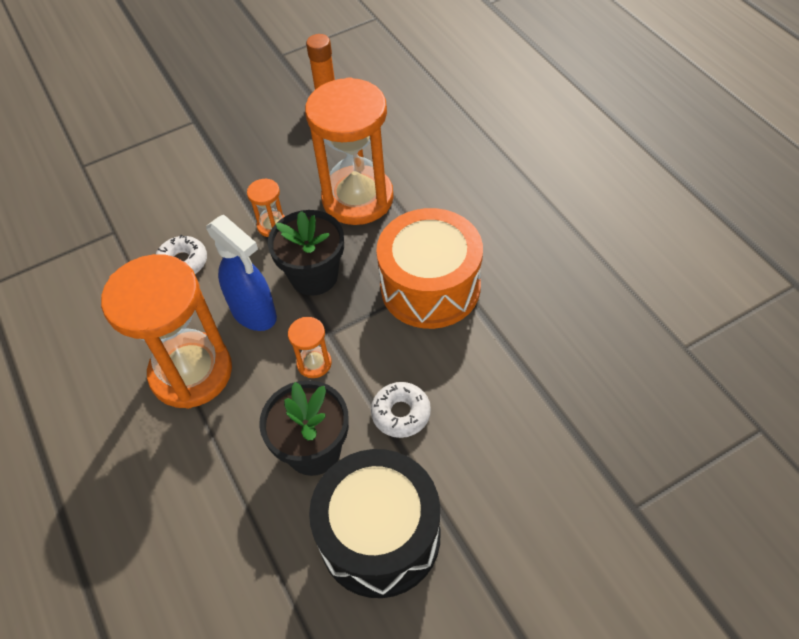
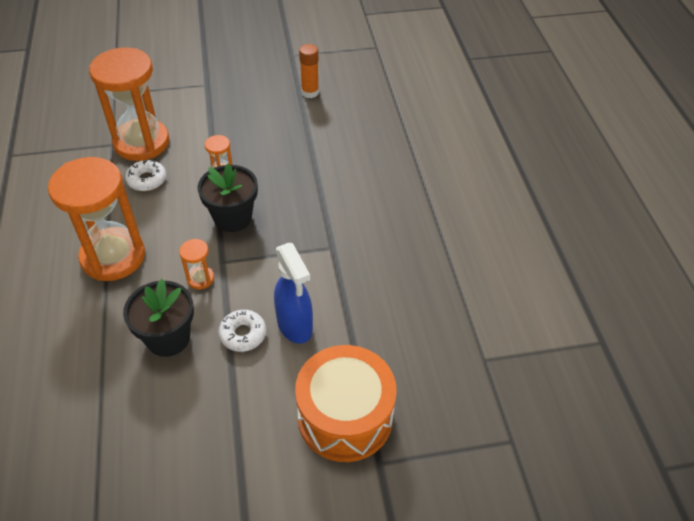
camera: 15 degrees right, 5 degrees down
(254, 314) = (177, 230): blue spray bottle -> blue spray bottle (295, 326)
(357, 198) = (293, 173): orange hourglass -> orange hourglass (141, 142)
(380, 536) = (182, 414): black drum -> none
(430, 287) = (312, 252): orange drum -> orange drum (345, 416)

